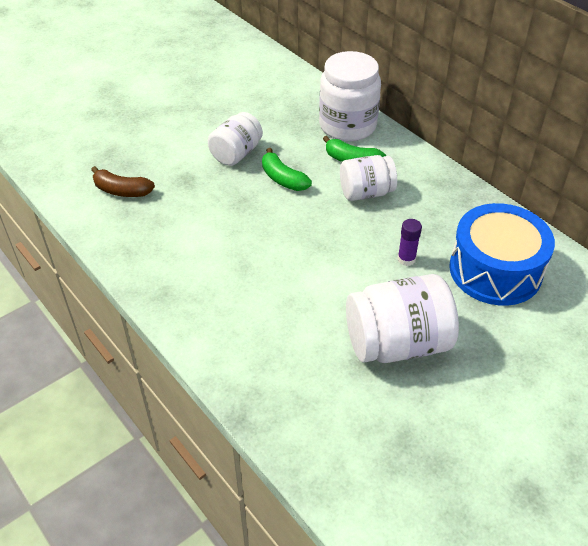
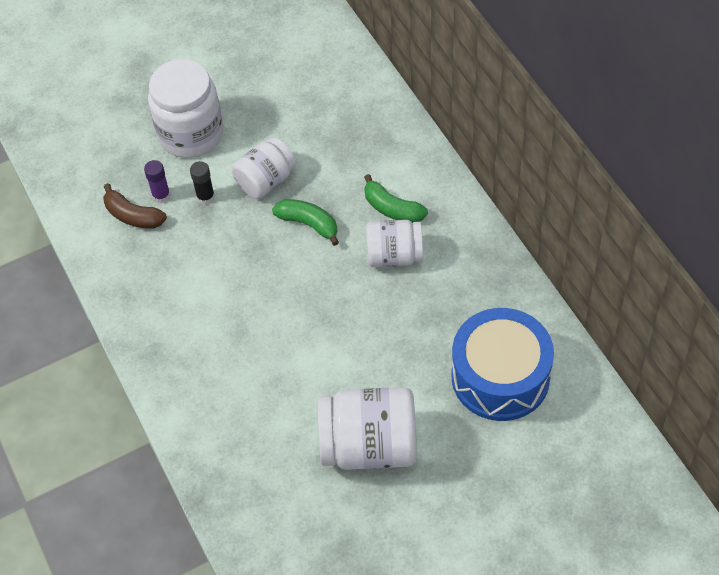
camera: 15 degrees right, 10 degrees up
(185, 170) = (205, 197): none -> black glue stick
(283, 179) = (308, 224): green banana -> green banana turned 150 degrees clockwise
(347, 126) = (402, 157): white jar -> white jar (191, 134)
(406, 259) = (410, 348): purple glue stick -> purple glue stick (161, 196)

